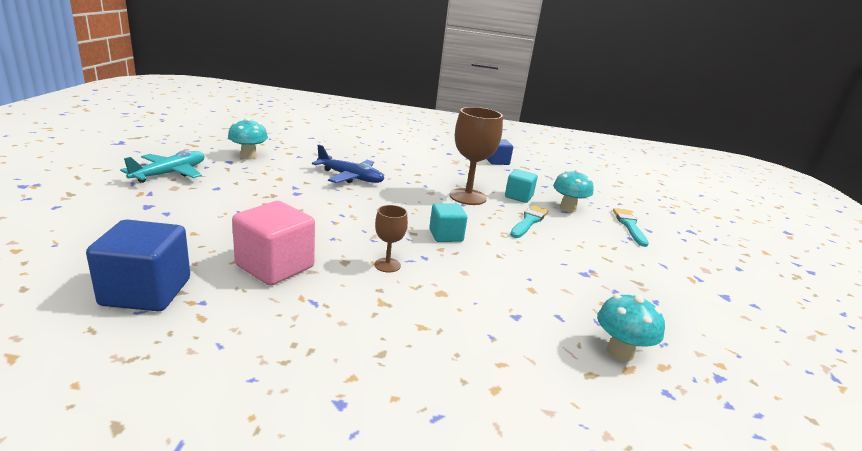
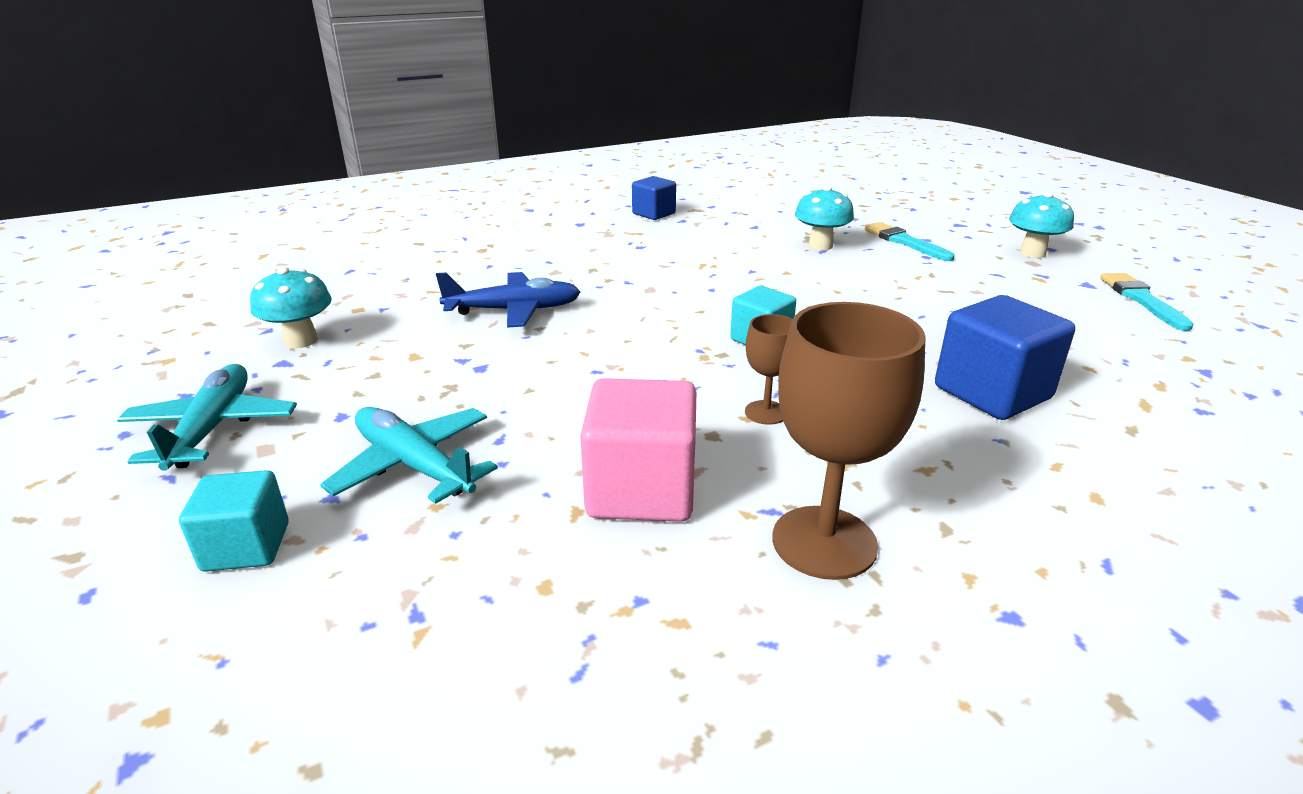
camera: 30 degrees left, 5 degrees up
(146, 292) = (534, 637): blue cube -> blue cube (992, 393)
(210, 216) = (414, 465): none -> turquoise plane
(467, 197) = (700, 276): brown goblet -> brown goblet (824, 542)
(518, 196) = (751, 252): turquoise cube -> turquoise cube (246, 547)
(529, 221) = (811, 280): turquoise brush -> turquoise brush (1142, 299)
(620, 352) = (1113, 390): turquoise mushroom -> turquoise mushroom (1032, 253)

